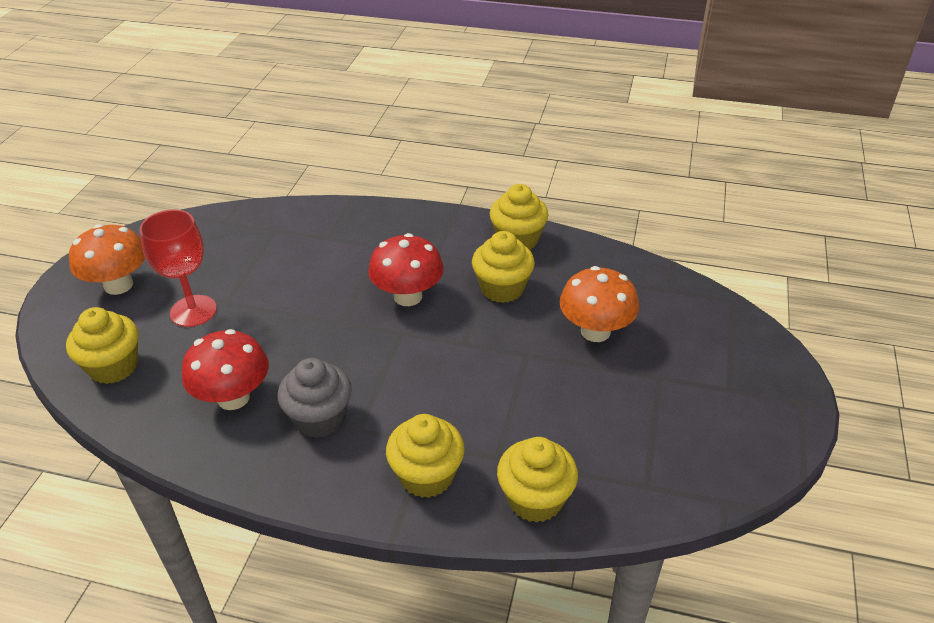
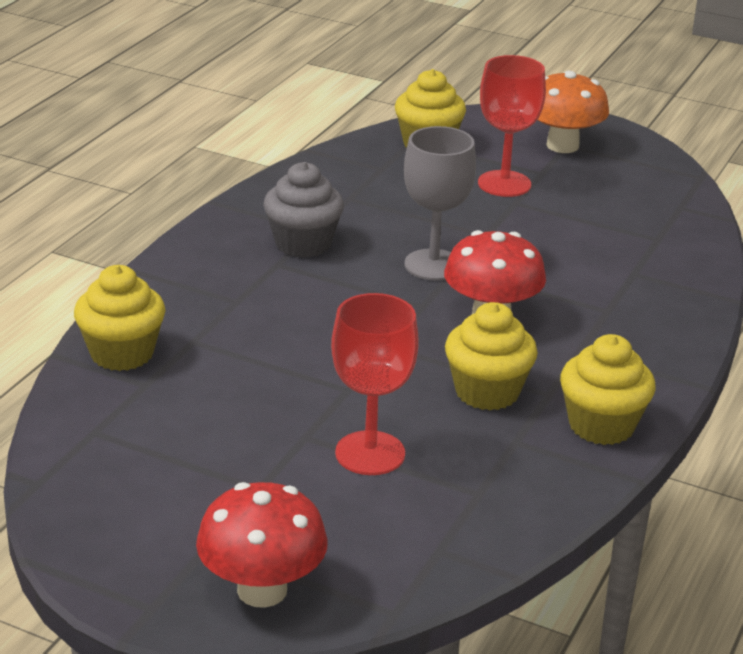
camera: 100 degrees right, 10 degrees down
(233, 397) = (356, 201): red mushroom -> red mushroom (262, 590)
(339, 334) = (433, 265): none -> grey goblet
(427, 476) = (191, 295): yellow cupcake -> none
(595, 331) = (370, 453): orange mushroom -> red goblet

